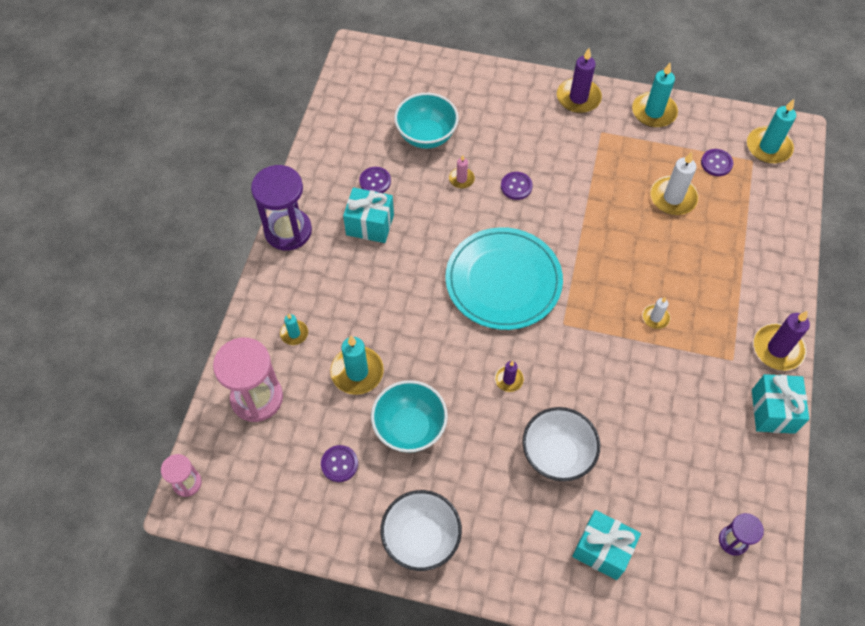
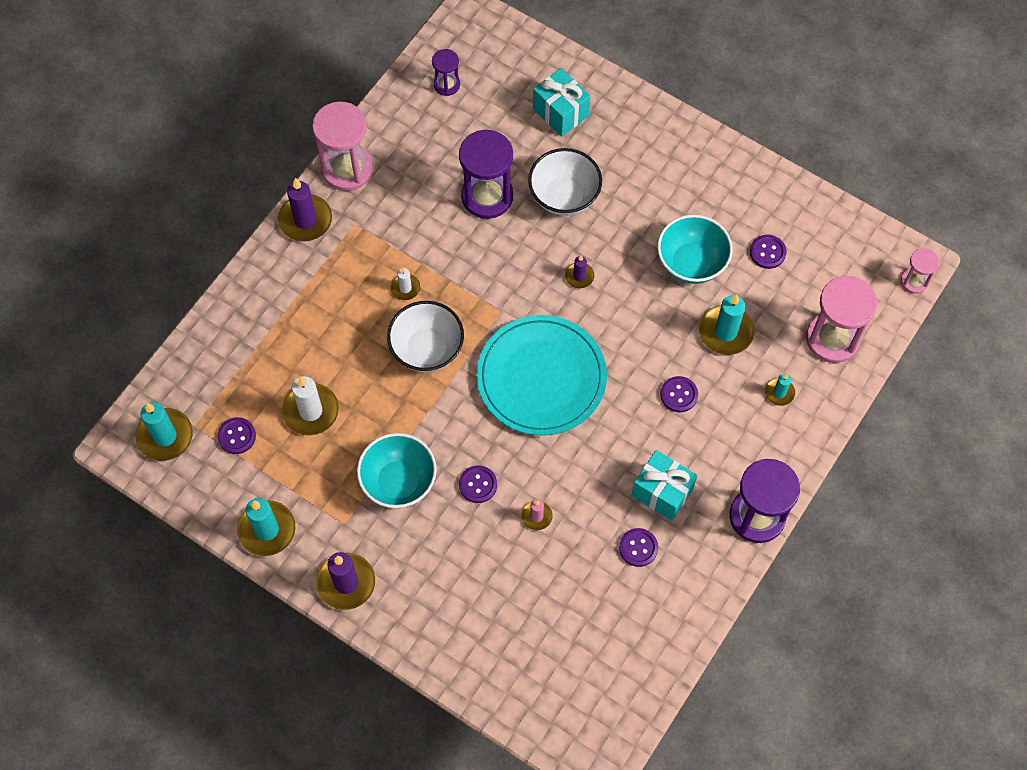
camera: 160 degrees left, 5 degrees up
(381, 304) = (679, 395): none -> purple button
(421, 538) = (712, 169): white bowl -> white bowl (427, 349)
(426, 136) = (555, 591): turquoise bowl -> turquoise bowl (398, 482)
(629, 429) = (487, 196): none -> purple hourglass
(773, 411) = (347, 169): turquoise gift -> pink hourglass

